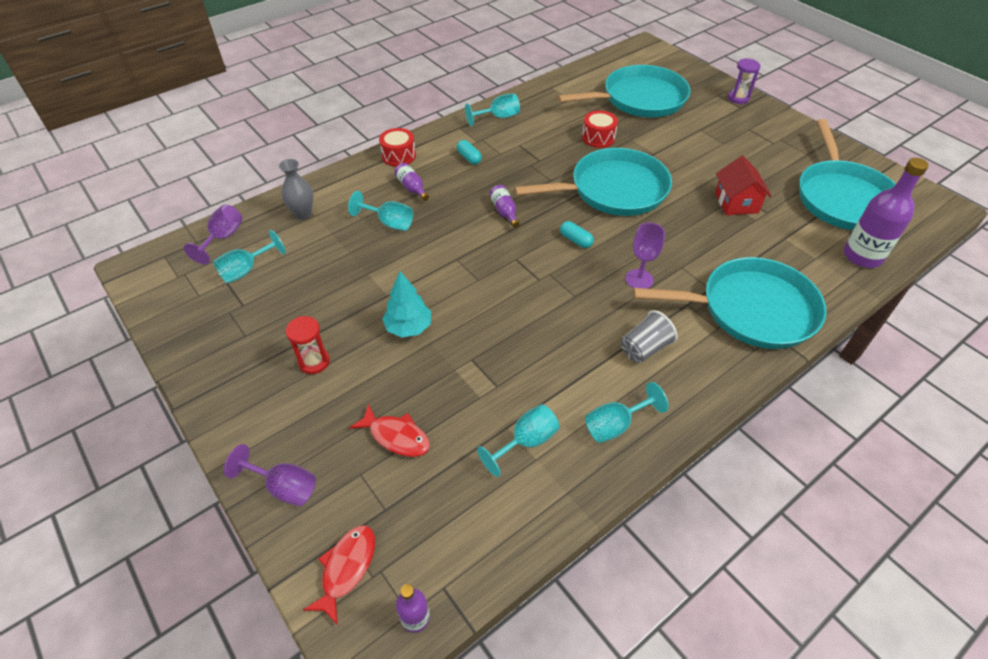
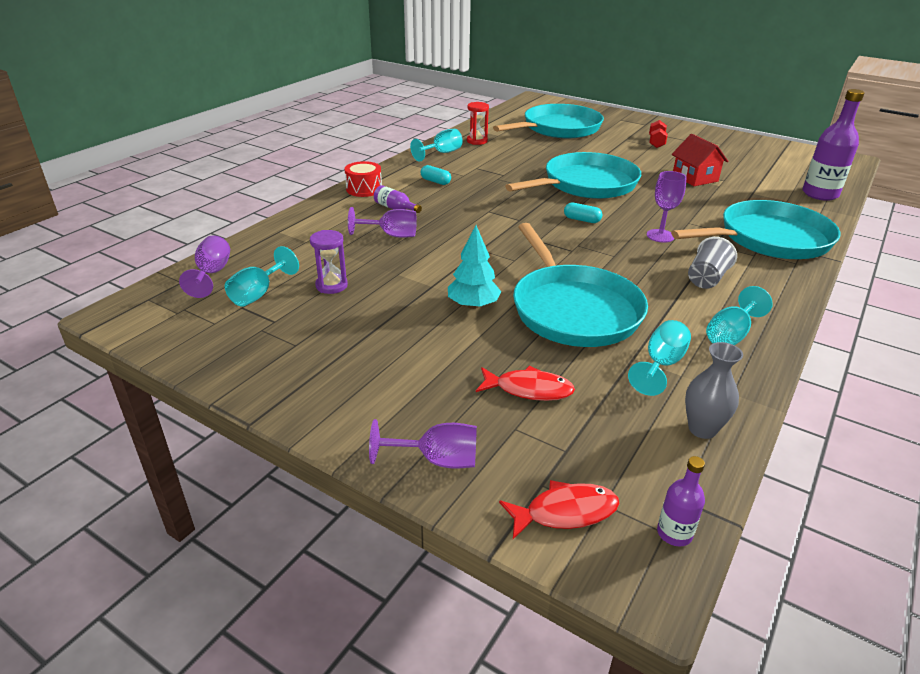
camera: 20 degrees left, 15 degrees down
(303, 214) = (292, 242): grey vase -> grey vase (702, 429)
(314, 362) = (392, 350): red hourglass -> red hourglass (477, 141)
(346, 568) = (565, 512): red fish -> red fish turned 75 degrees clockwise
(389, 223) = (391, 235): turquoise goblet -> purple goblet
(504, 211) = (500, 211): purple bottle -> none
(598, 138) = (544, 155): red drum -> none
(732, 139) = (656, 142): none -> red dumbbell
(738, 98) = (638, 119): purple hourglass -> purple hourglass (331, 286)
(843, 198) = (773, 164): turquoise pan -> turquoise pan (573, 309)

